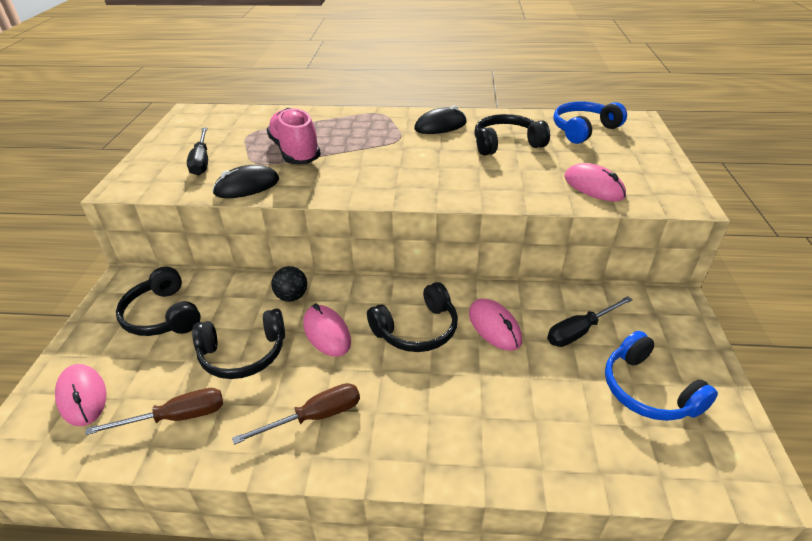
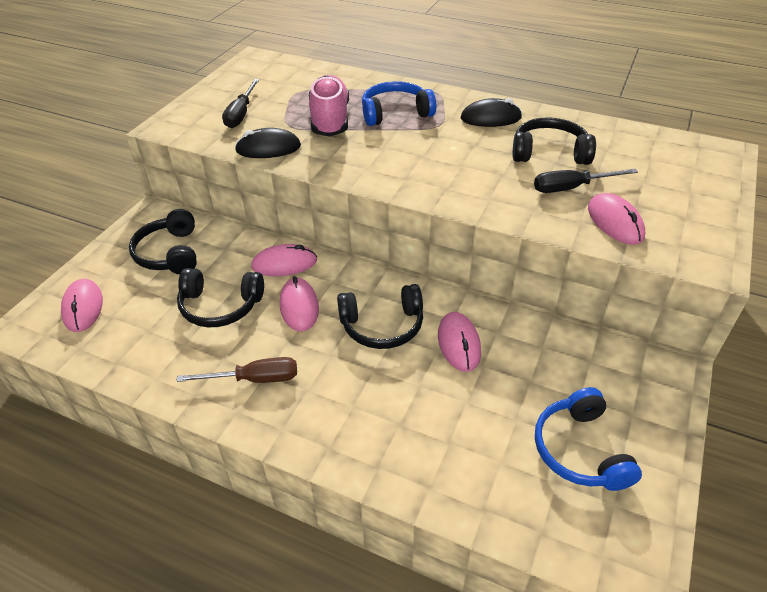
camera: 20 degrees right, 5 degrees up
(177, 417) = (145, 346): brown screwdriver -> none
(292, 296) = (284, 264): black ball -> pink mouse
(579, 331) = (544, 372): black screwdriver -> black screwdriver (571, 188)
(583, 130) = (649, 152): blue headphones -> blue headphones (395, 113)

